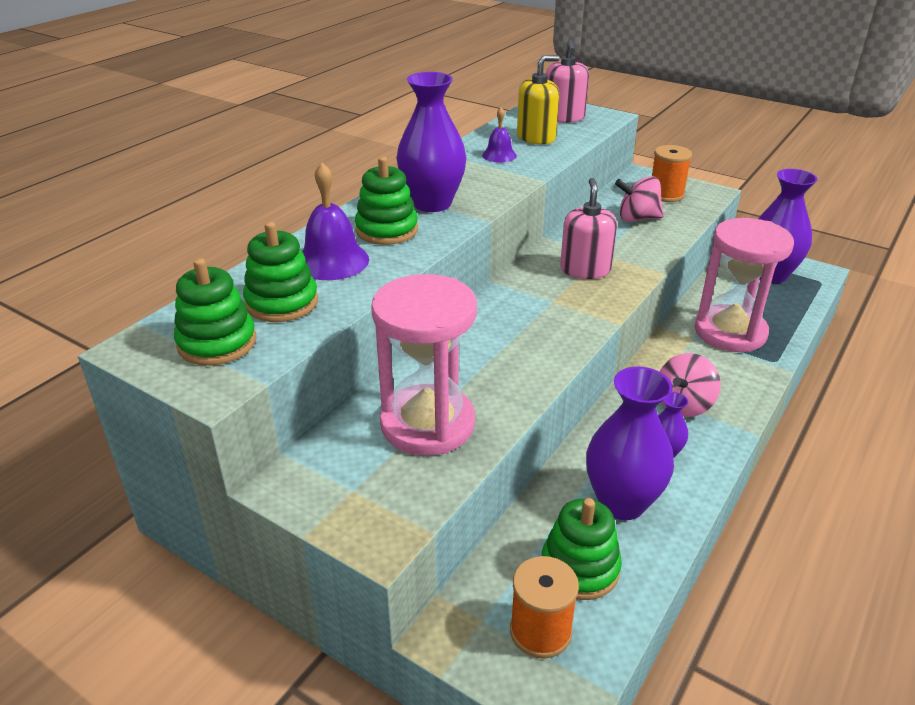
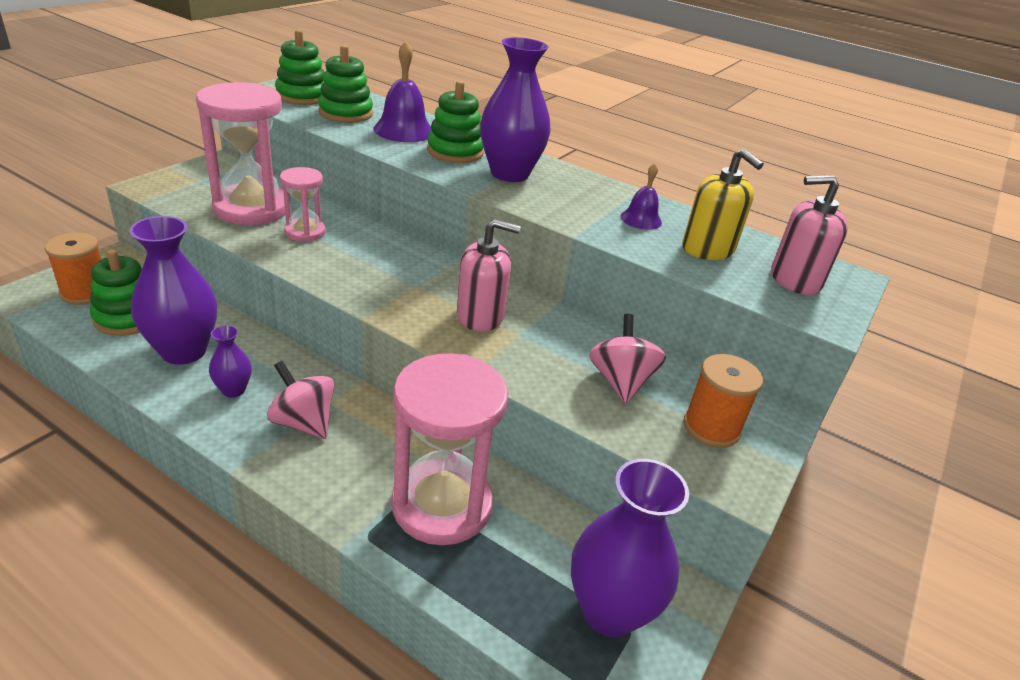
camera: 85 degrees right, 0 degrees up
(474, 375) = (305, 232): none -> pink hourglass

